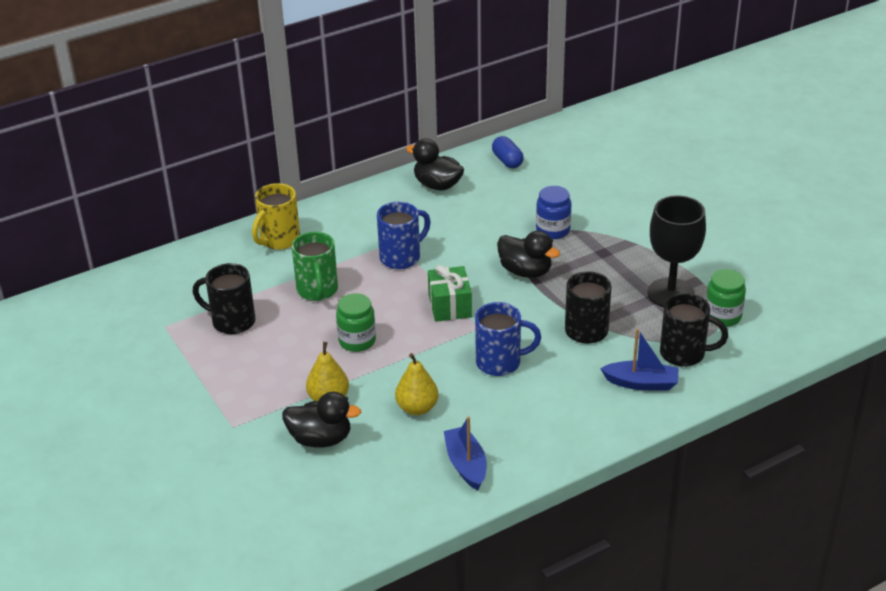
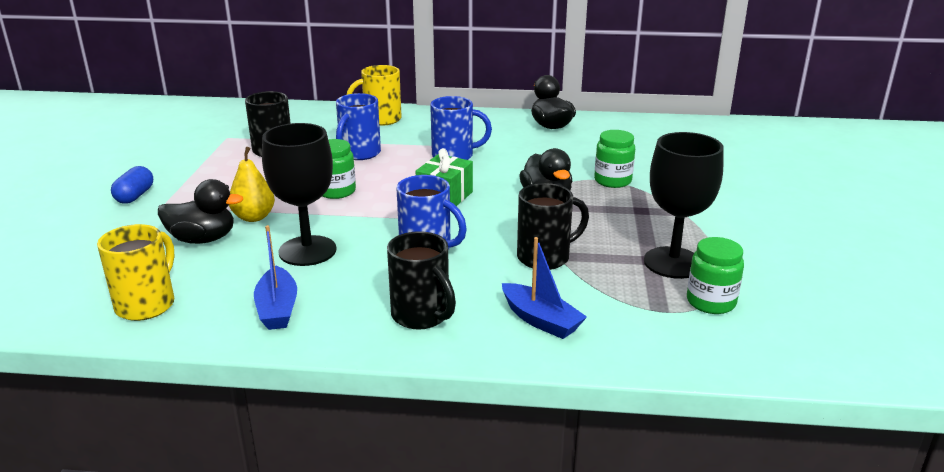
camera: 35 degrees right, 10 degrees down
(317, 290) = (359, 153): green mug -> blue mug
(320, 439) = (203, 239): black duck -> black duck turned 45 degrees counterclockwise
(369, 511) = (147, 304): none -> yellow mug
(417, 408) = (307, 251): yellow pear -> black goblet
(466, 464) = (277, 309): blue boat -> blue boat turned 150 degrees clockwise
(507, 161) = (633, 129): blue capsule -> blue capsule (135, 196)
(553, 230) = (612, 181): blue jar -> green jar
(684, 354) = (623, 315): black mug -> black mug (421, 316)

